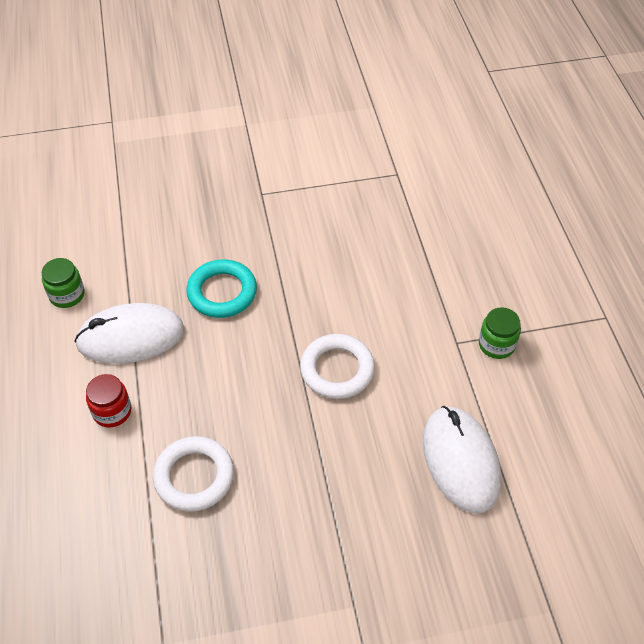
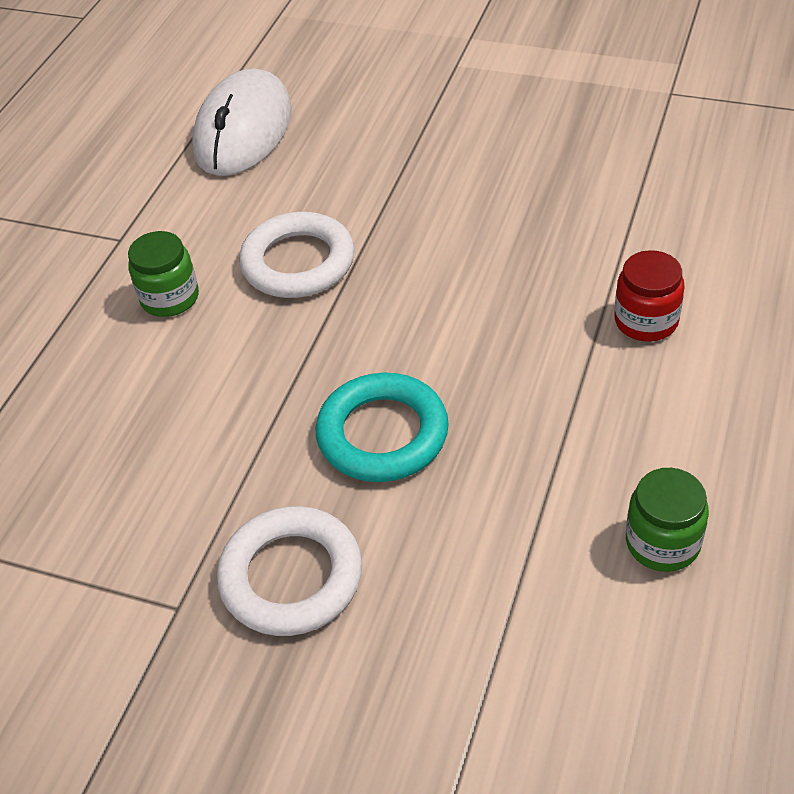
camera: 145 degrees left, 5 degrees down
(131, 337) = (573, 418): white mouse -> none
(194, 476) = (564, 212): white ring -> white ring (291, 577)
(496, 344) = (76, 219): green jar -> green jar (170, 298)

